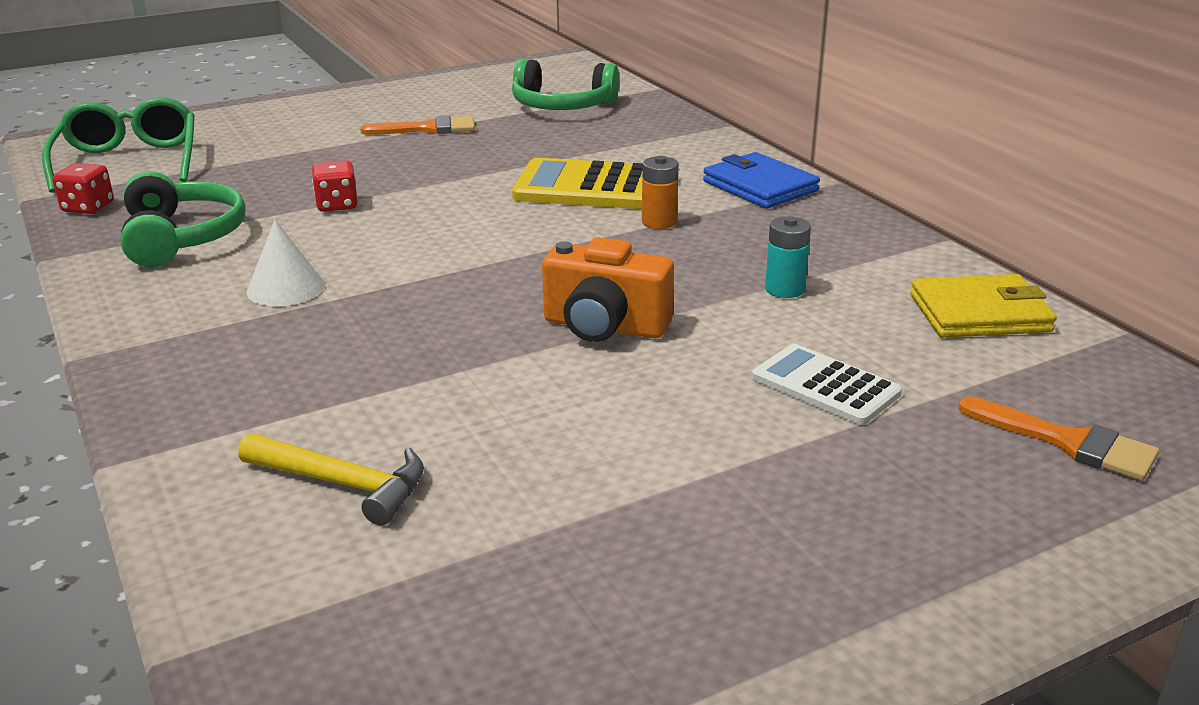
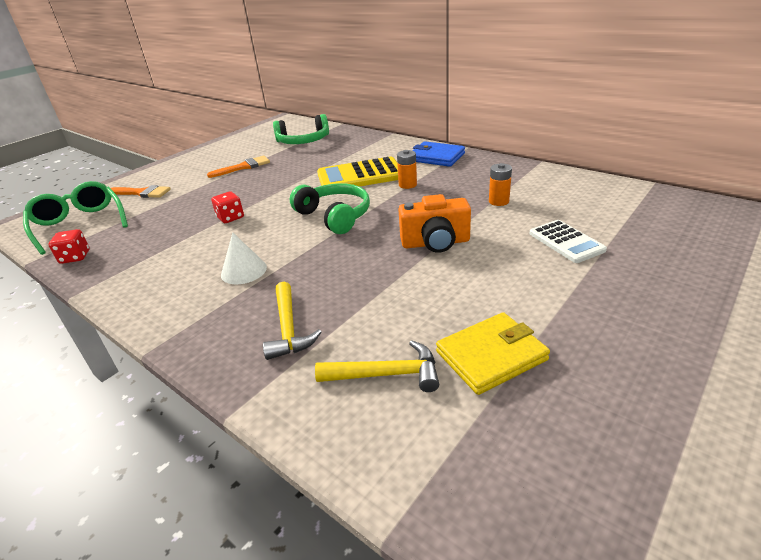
camera: 20 degrees left, 5 degrees up
(181, 238) = (153, 259): green headphones -> green headphones (334, 216)
(273, 384) = (288, 328): none -> yellow hammer
(784, 289) = (498, 201): turquoise battery -> orange battery
(825, 386) = (566, 242): white calculator -> white calculator turned 135 degrees counterclockwise
(979, 313) = (591, 190): yellow wallet -> yellow wallet (491, 355)
(1068, 442) = (690, 237): orange brush -> orange brush (142, 193)

